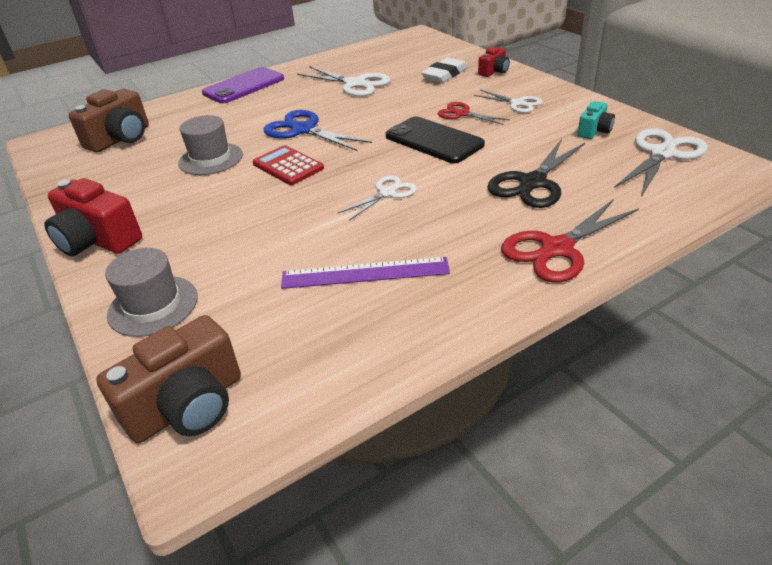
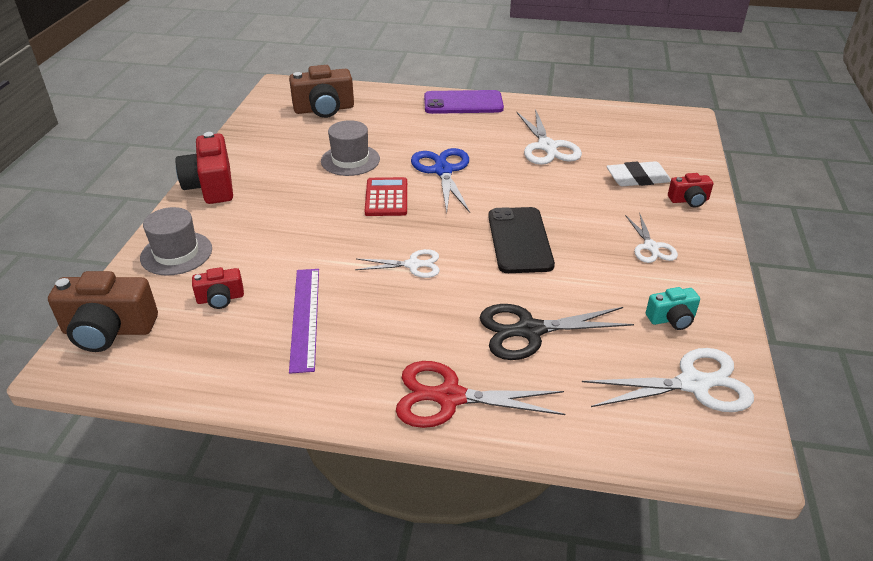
camera: 40 degrees right, 0 degrees up
(264, 308) = (220, 298): none -> red camera
(365, 273) = (305, 317): purple ruler -> purple ruler turned 45 degrees clockwise
(462, 114) = (584, 228): red scissors -> none

